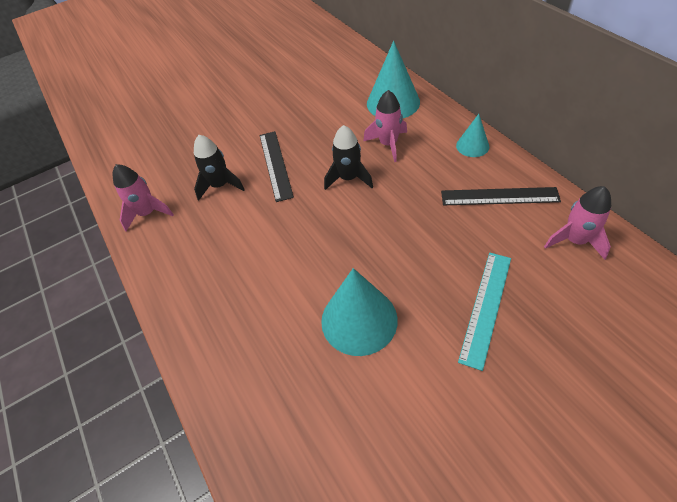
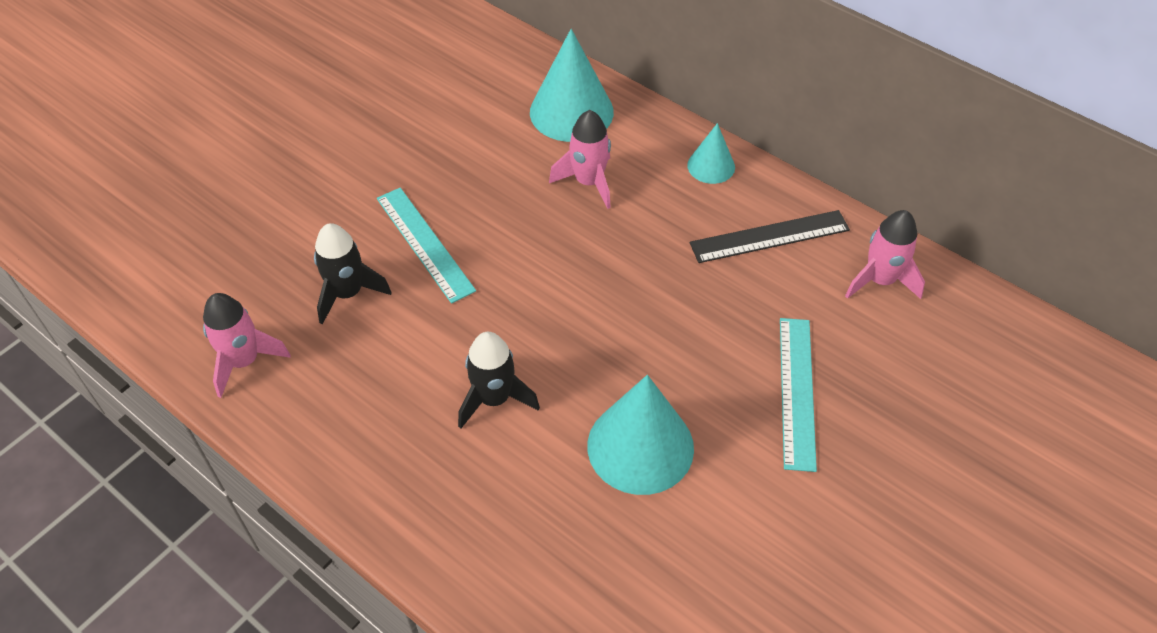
camera: 25 degrees left, 0 degrees up
(275, 164) = (425, 243): black ruler -> turquoise ruler
(349, 178) = (549, 246): black rocket -> black rocket (494, 399)

